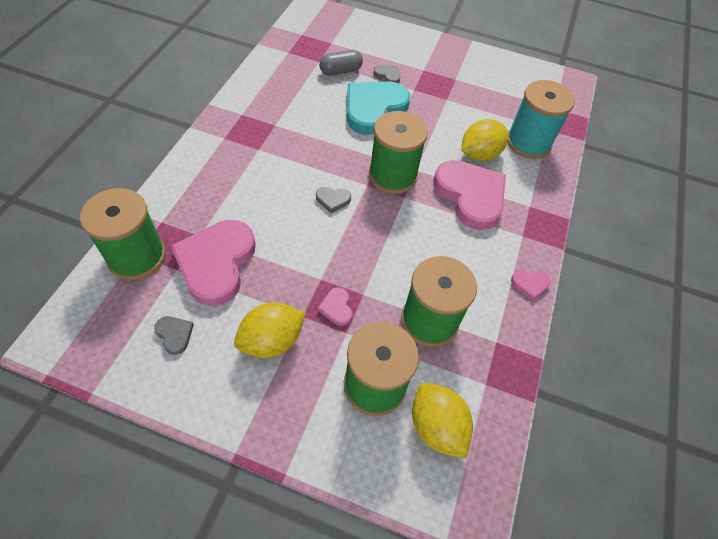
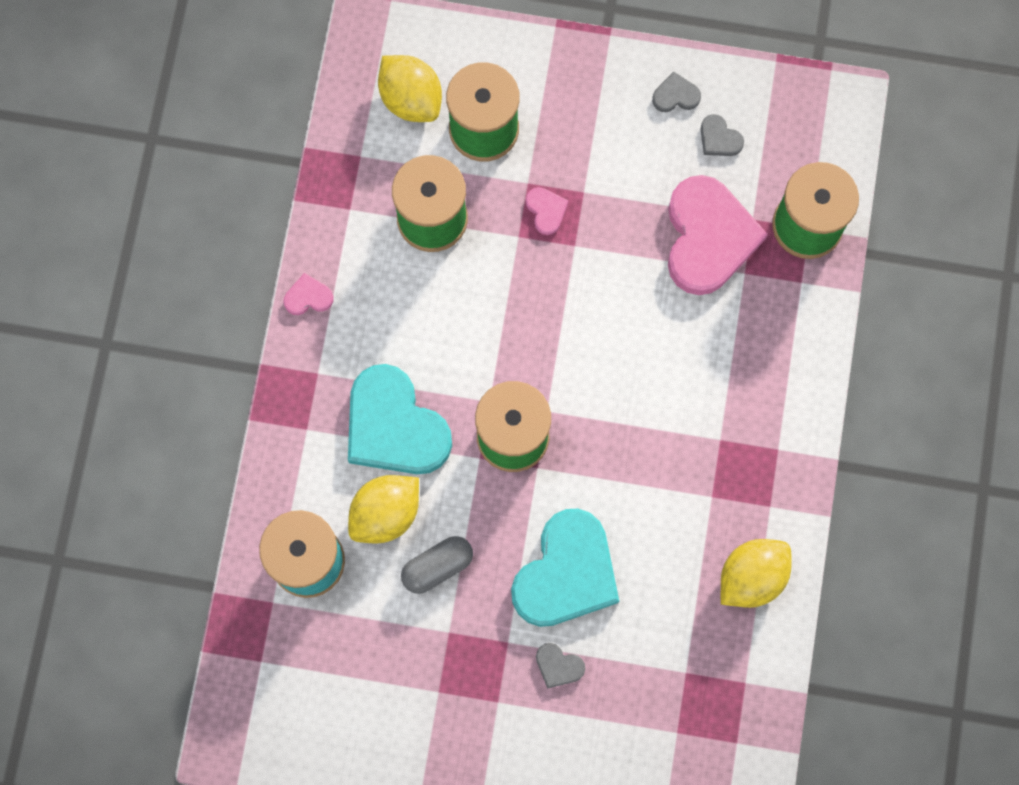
camera: 175 degrees right, 20 degrees up
(272, 341) = (609, 154): yellow lemon -> yellow lemon (751, 577)
(333, 200) = (588, 371): grey heart -> grey heart (675, 95)
(340, 71) = (641, 655): grey capsule -> grey capsule (437, 567)
(470, 196) = (394, 426): pink heart -> turquoise heart

